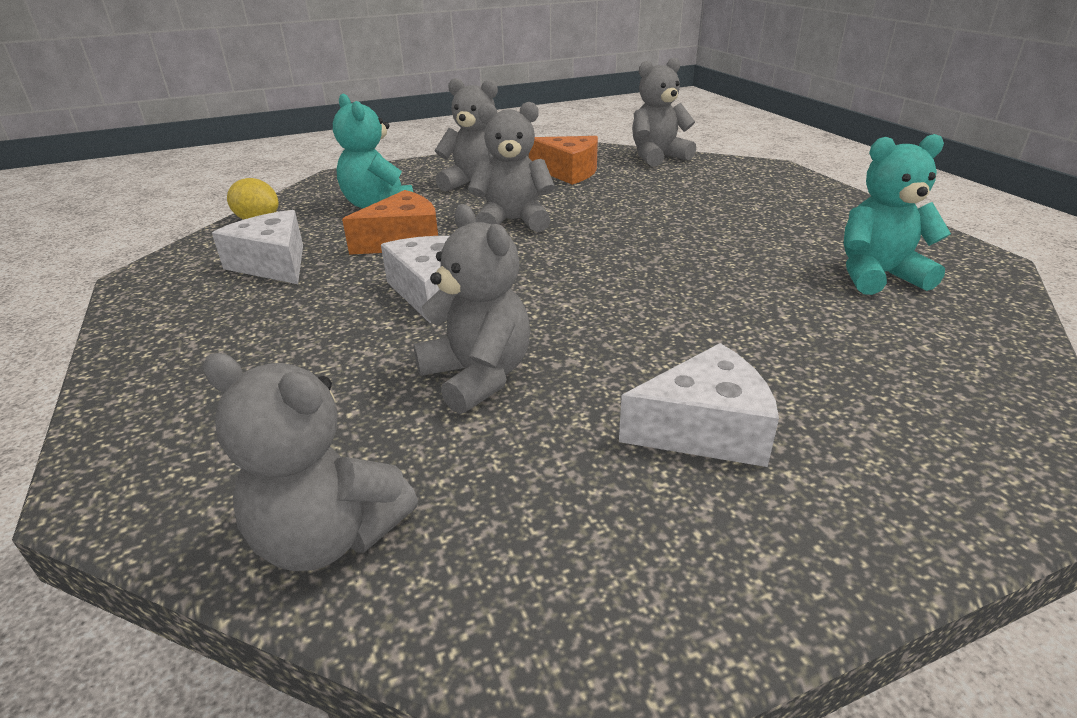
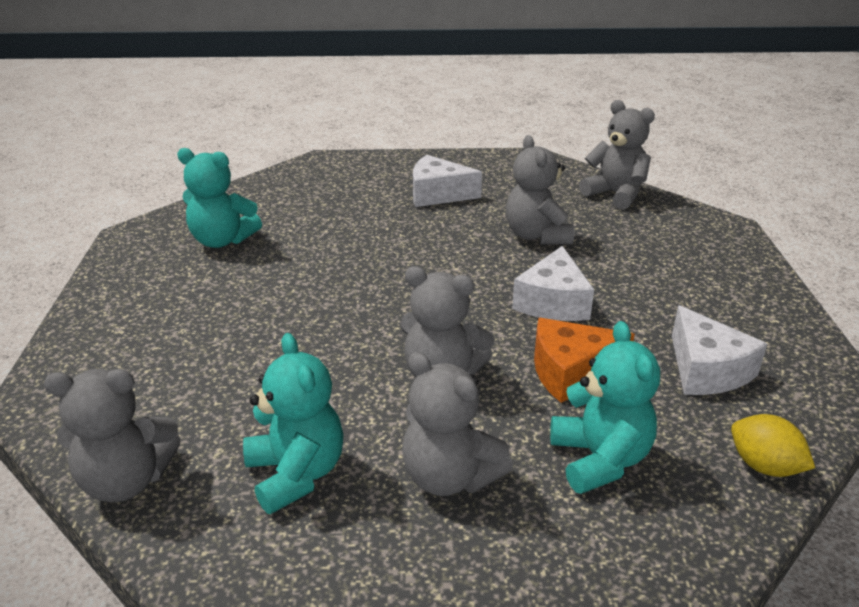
camera: 160 degrees left, 0 degrees up
(568, 172) = (296, 474): orange cheese -> turquoise teddy bear

